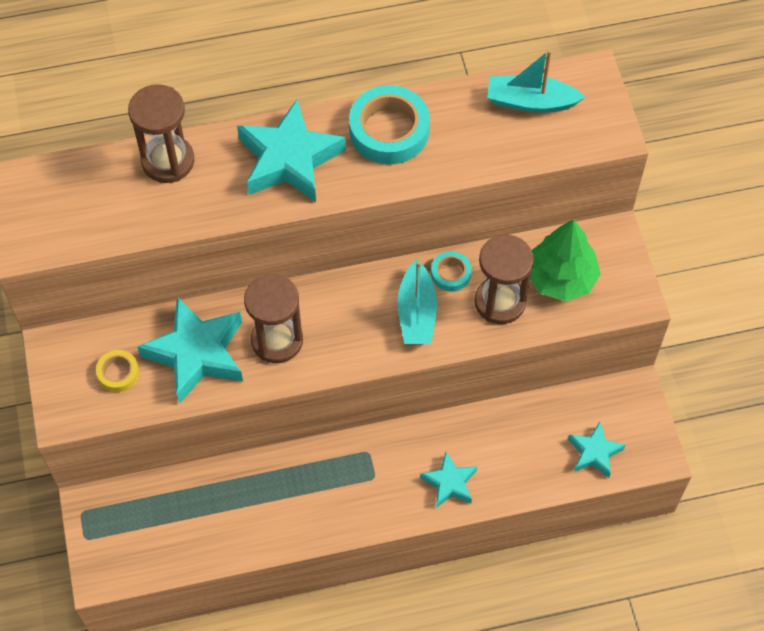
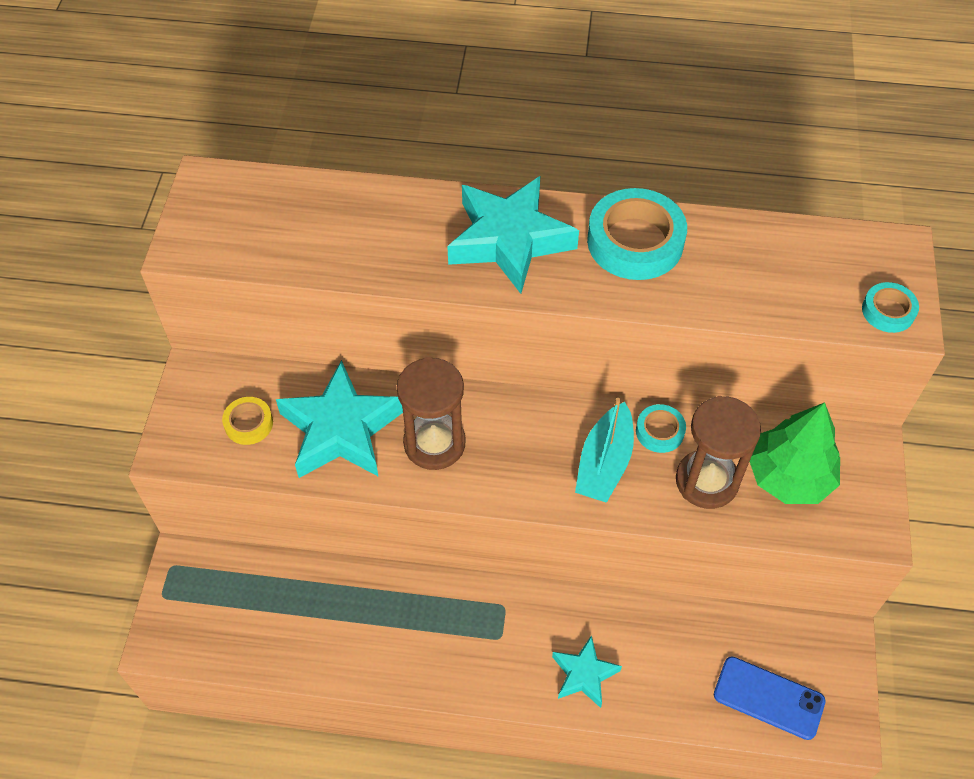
camera: 20 degrees right, 5 degrees down
(168, 161) = (375, 204): brown hourglass -> none
(530, 102) = (814, 257): turquoise boat -> none
(594, 452) = (768, 698): turquoise star -> blue phone
(598, 130) = (888, 311): none -> turquoise tape

